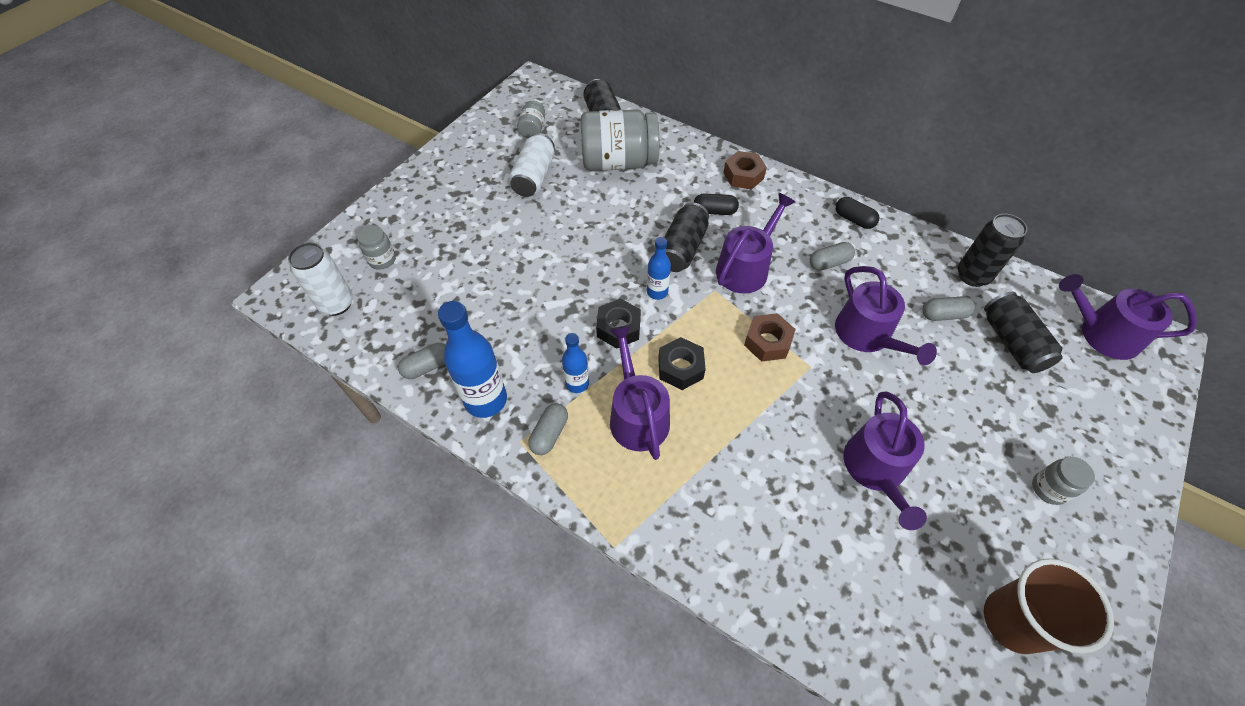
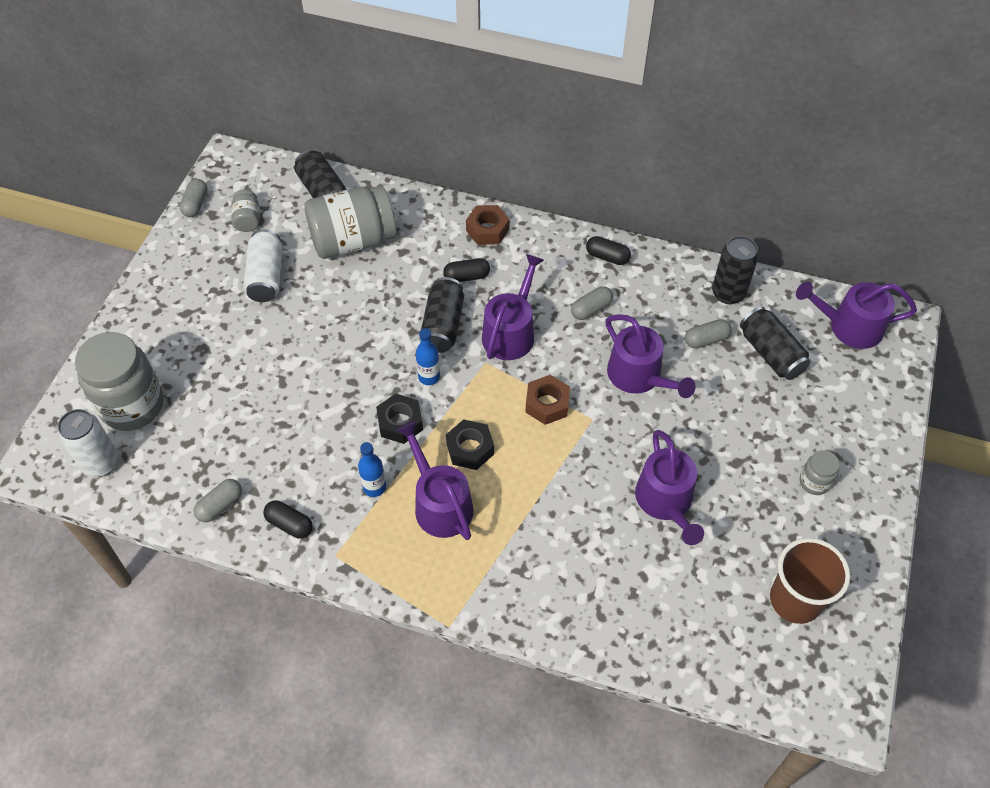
camera: 15 degrees left, 0 degrees up
(382, 260) = (132, 405): grey jar -> grey jar, size x2.18
(486, 400) = (289, 524): blue bottle -> black capsule
(549, 434) = (361, 541): grey capsule -> grey capsule (195, 204)

